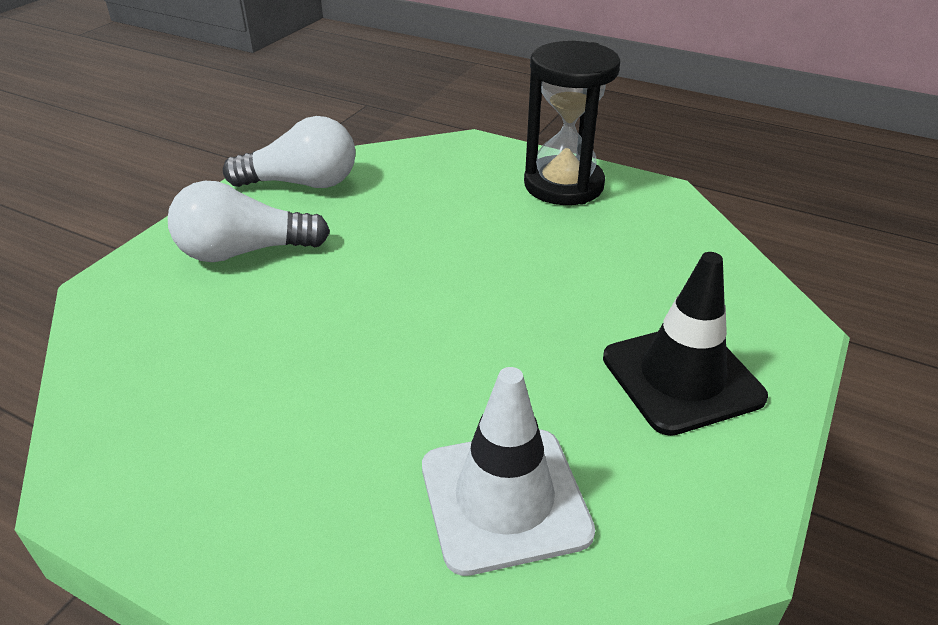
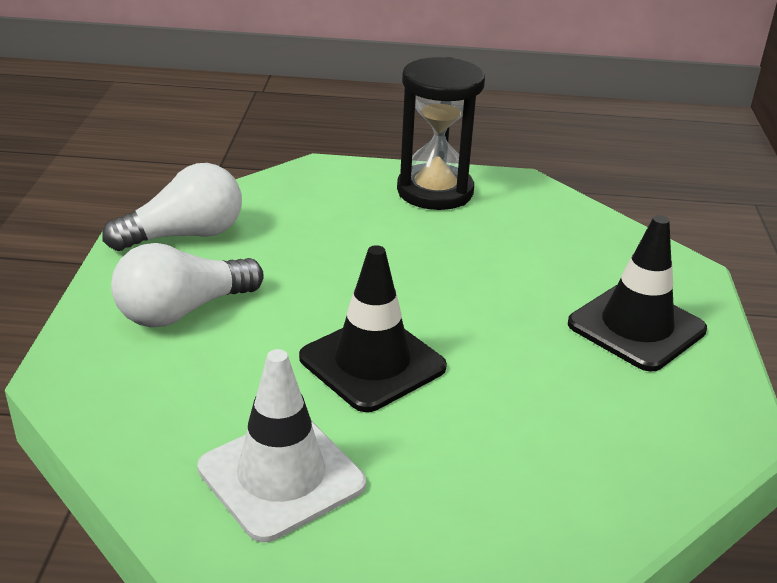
camera: 25 degrees left, 5 degrees down
(370, 344) = (372, 363): none -> black traffic cone
(504, 499) = (571, 448): white traffic cone -> white traffic cone (281, 476)

